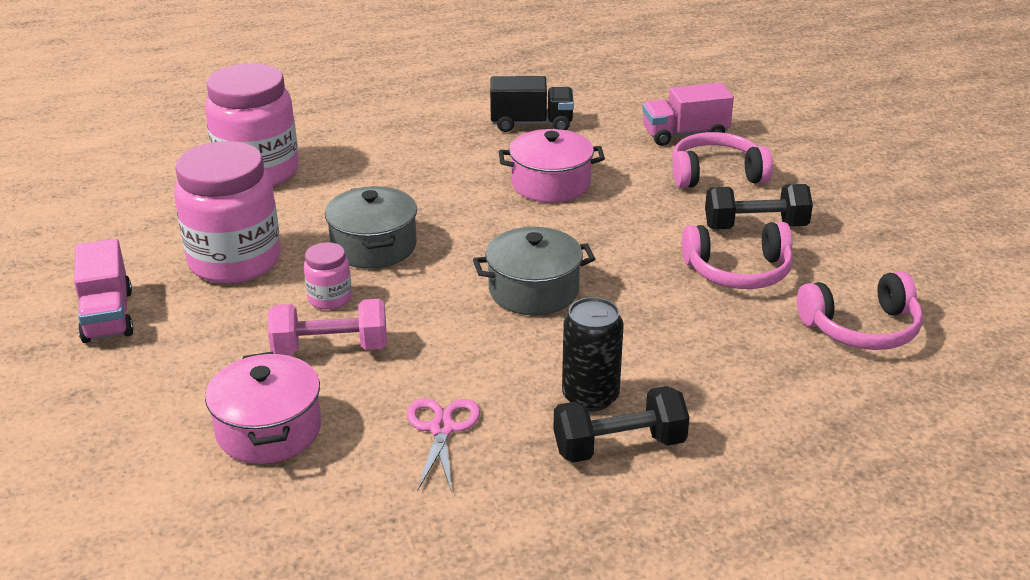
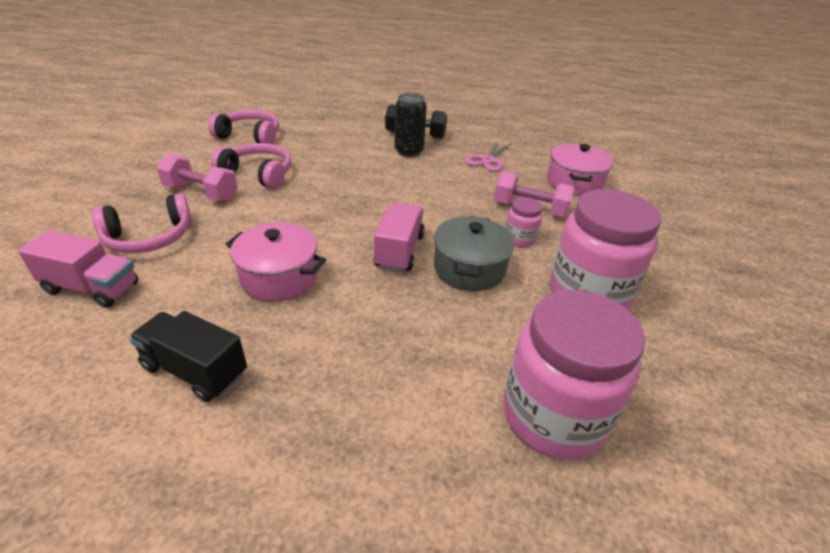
camera: 155 degrees left, 5 degrees up
(108, 316) = (689, 278): pink truck -> pink truck (399, 251)
(534, 291) = (385, 201): grey pot -> none
(716, 174) = (149, 237): pink headphones -> pink headphones turned 45 degrees counterclockwise
(755, 226) = (201, 193): black dumbbell -> pink dumbbell

